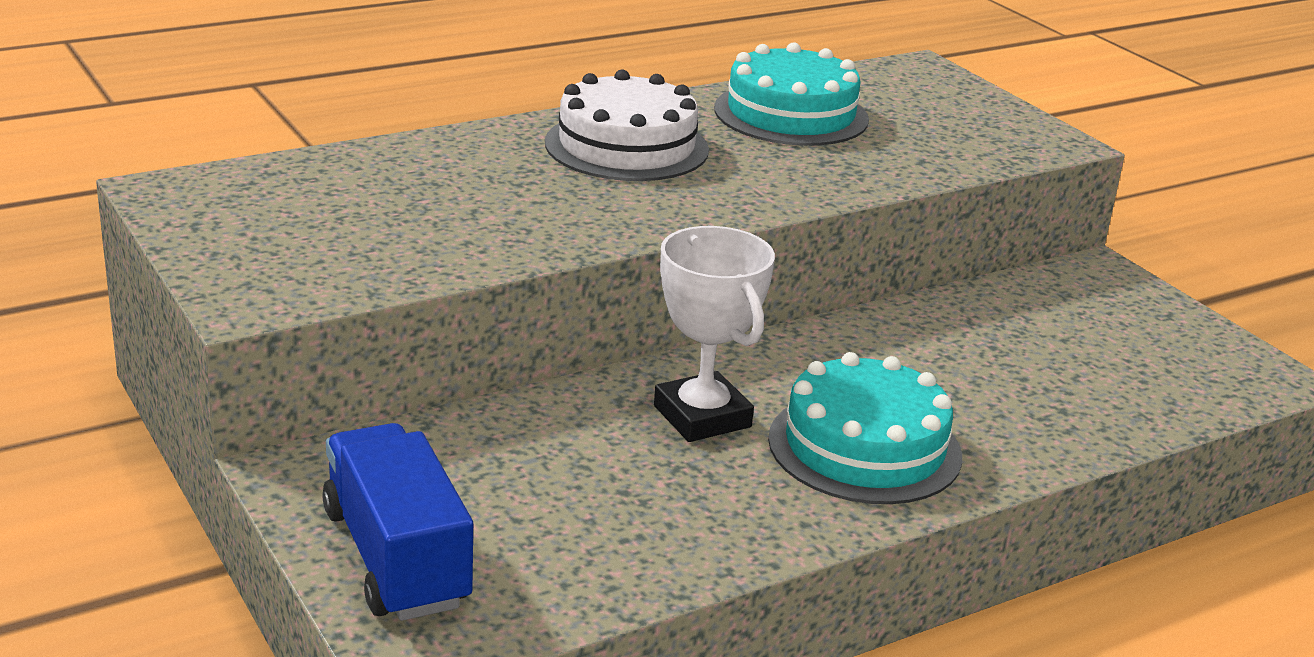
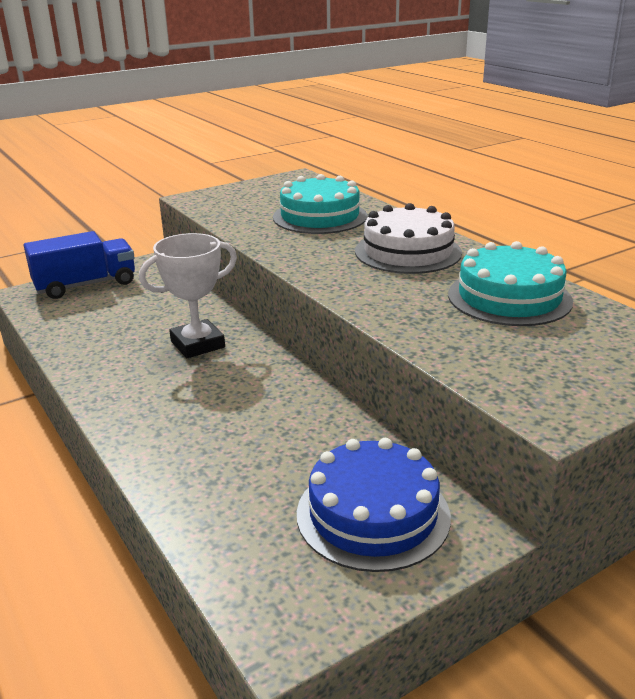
camera: 90 degrees right, 0 degrees up
(864, 447) = (163, 395): turquoise cake -> turquoise cake (320, 217)
(1093, 317) = (373, 514): none -> blue cake

